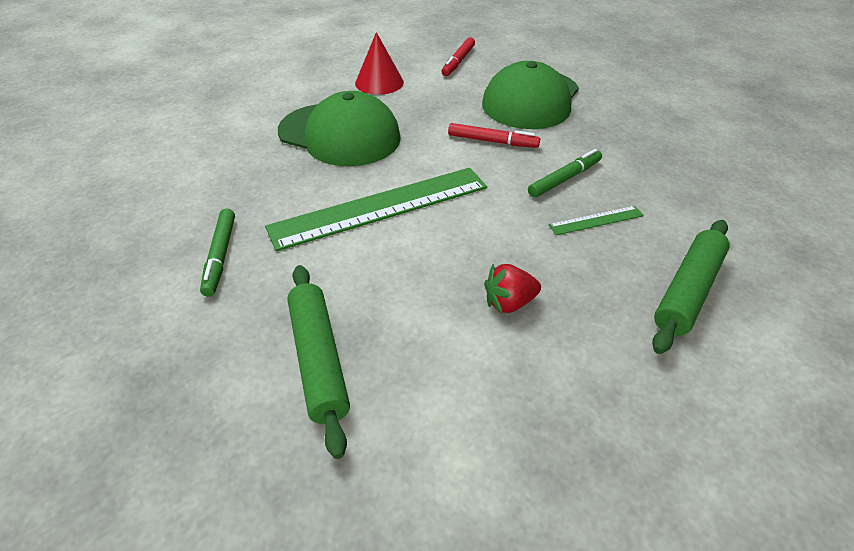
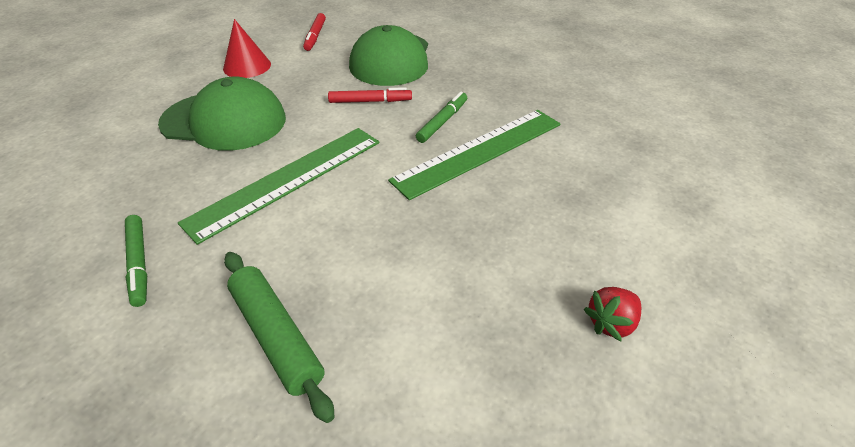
camera: 20 degrees left, 0 degrees up
(509, 303) = (432, 238): red strawberry -> red strawberry (610, 323)
(596, 220) = (480, 151): green ruler -> green ruler, size x2.35
(688, 291) = (569, 193): green rolling pin -> none

